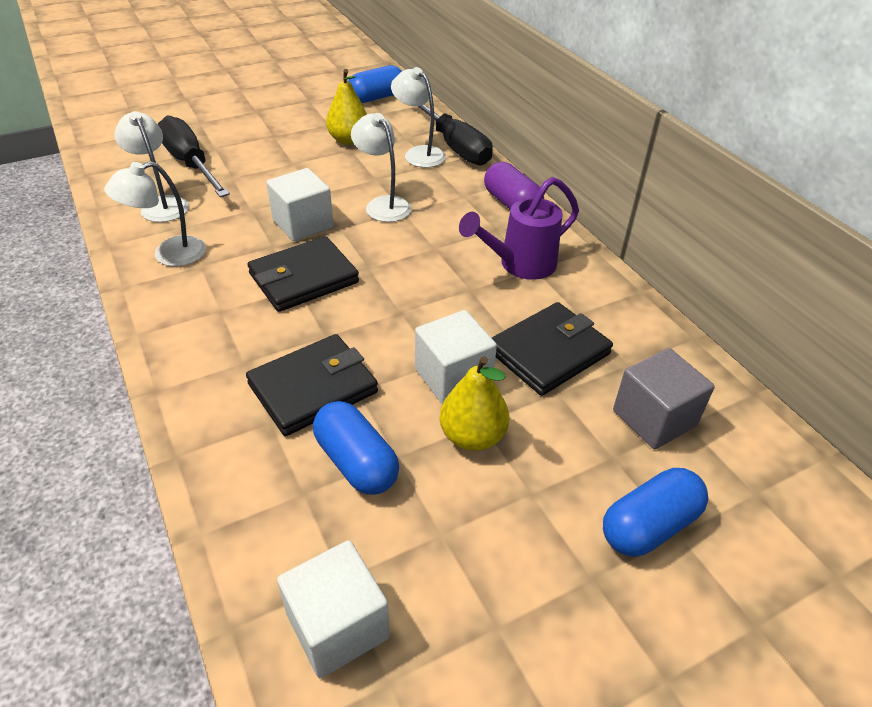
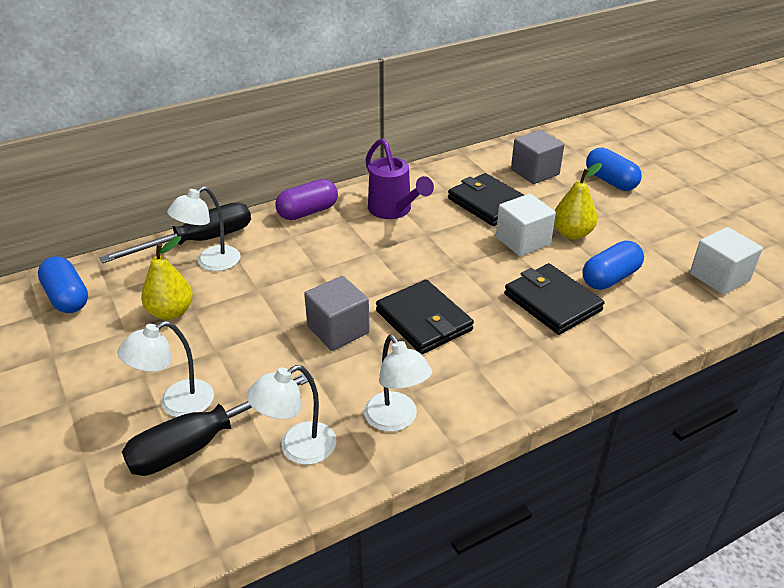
camera: 90 degrees left, 5 degrees down
(303, 224) = (338, 330): white cube -> grey cube
(383, 204) = (305, 281): white lamp -> white lamp (176, 404)

